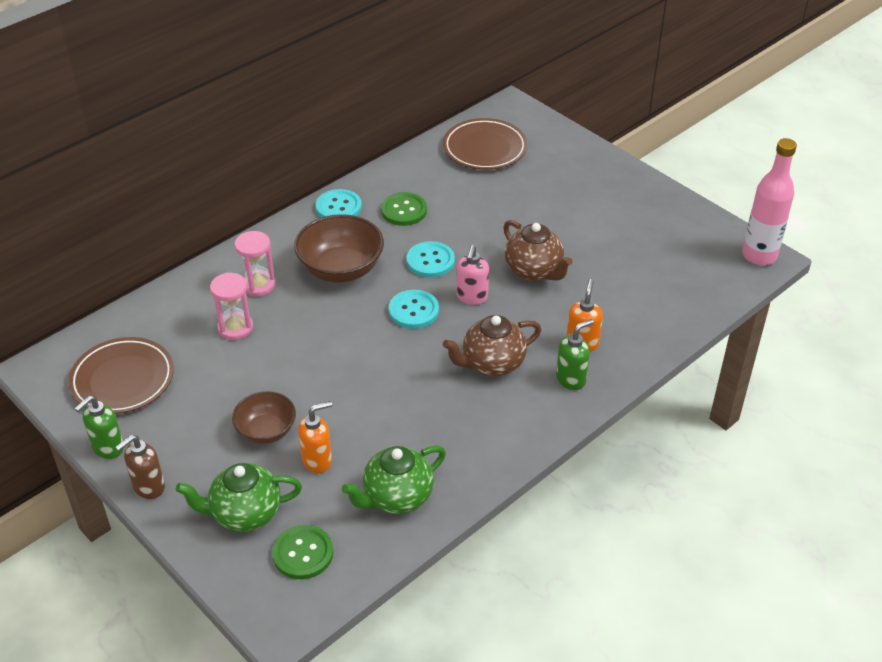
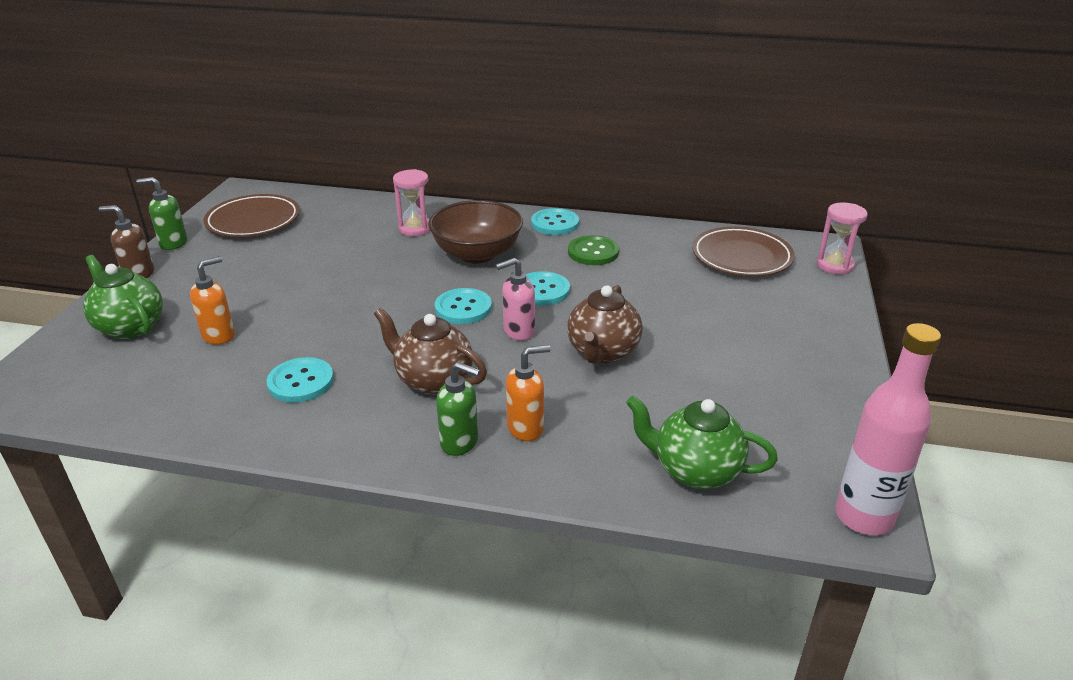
camera: 55 degrees right, 10 degrees down
(235, 328) = (353, 239): pink hourglass -> pink hourglass (834, 265)
(266, 431) = (239, 298): brown bowl -> none
(303, 553) = (93, 373): green button -> none
(317, 460) = (219, 335): orange soap dispenser -> orange soap dispenser turned 75 degrees counterclockwise
(396, 497) = (195, 397): green teapot -> green teapot (695, 471)
(431, 432) = (301, 382): none -> turquoise button

